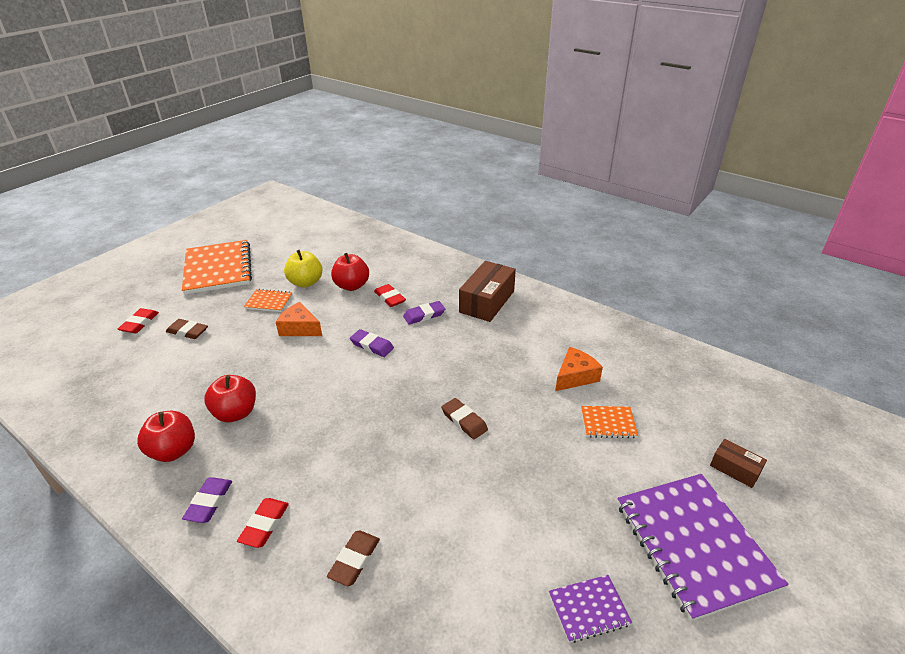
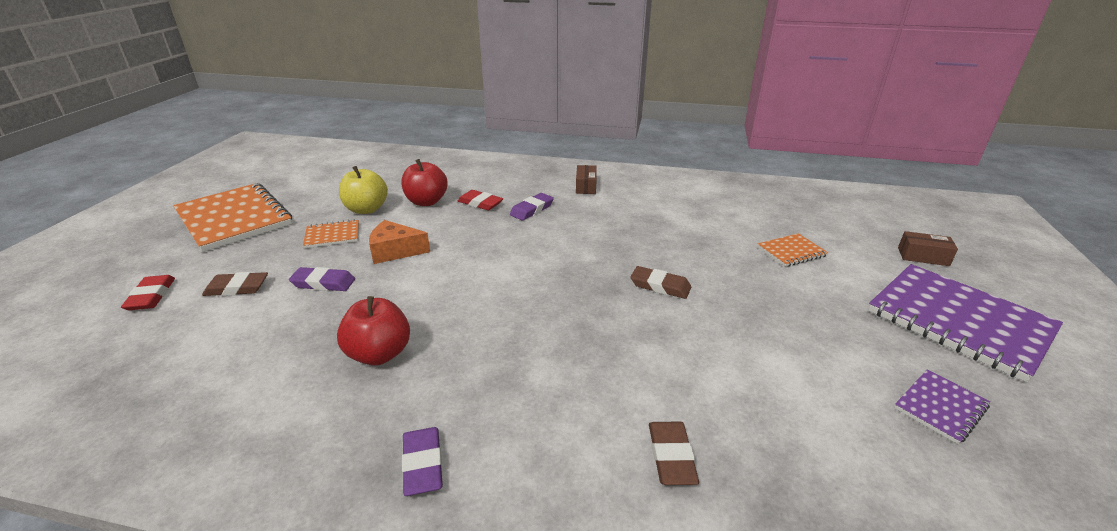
camera: 25 degrees left, 5 degrees down
(173, 451) = (318, 422): red apple -> none
(264, 524) = (524, 461): red eraser -> none
(372, 345) = (498, 247): purple eraser -> purple eraser (323, 283)
(487, 301) = (586, 186): brown box -> brown box, size x0.52
(575, 376) = (726, 224): orange cheese -> none

